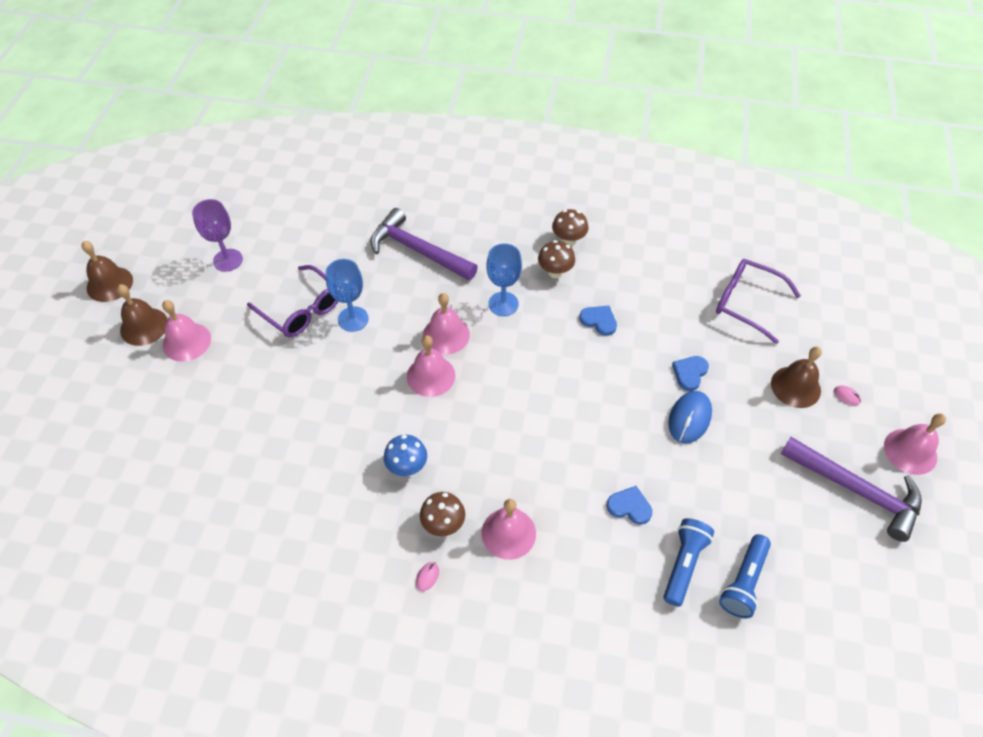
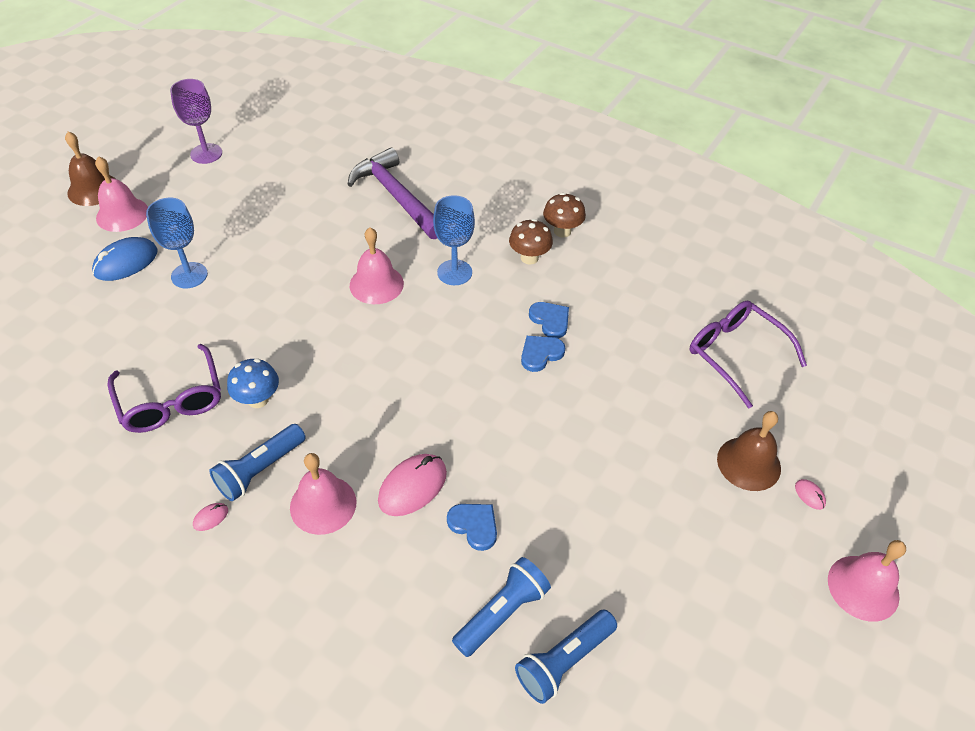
camera: 20 degrees right, 5 degrees down
(109, 284) = (87, 144): brown bell -> none
(301, 310) = (247, 217): purple glasses -> purple glasses (171, 400)
(353, 319) = (291, 241): blue goblet -> blue goblet (189, 275)
(431, 376) = (336, 319): pink bell -> none
(443, 524) = (260, 470): brown mushroom -> blue flashlight
(568, 493) = (412, 486): none -> pink mouse
(689, 373) = (625, 407): blue heart -> blue heart (540, 354)
(689, 418) = (598, 455): blue mouse -> blue mouse (126, 262)
(856, 490) = (766, 607): purple hammer -> none

